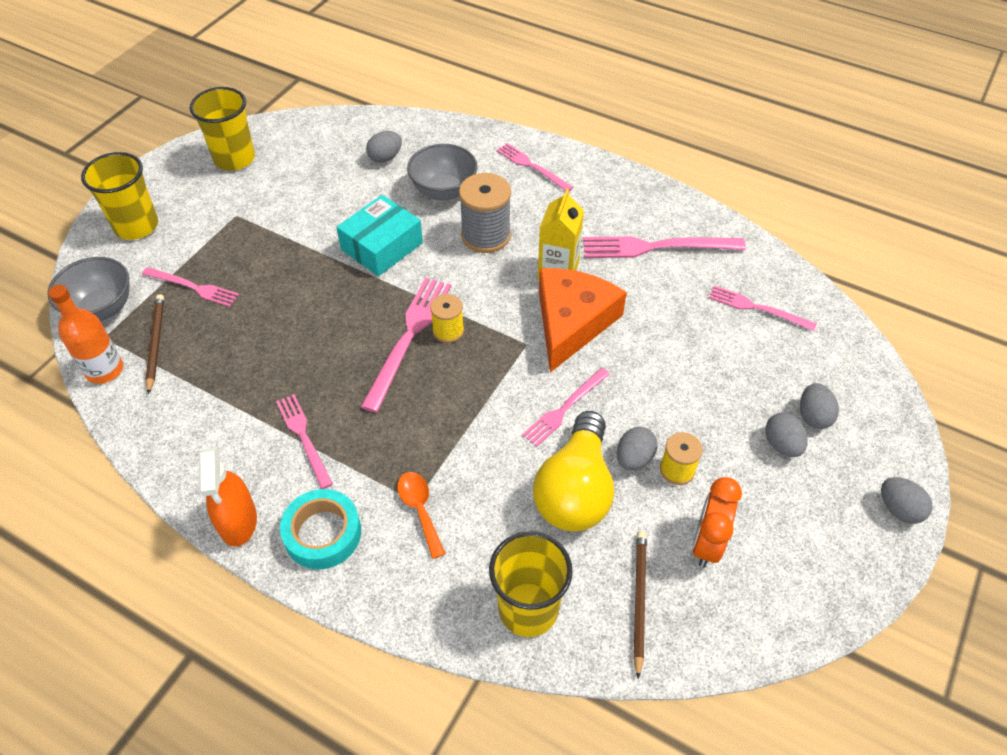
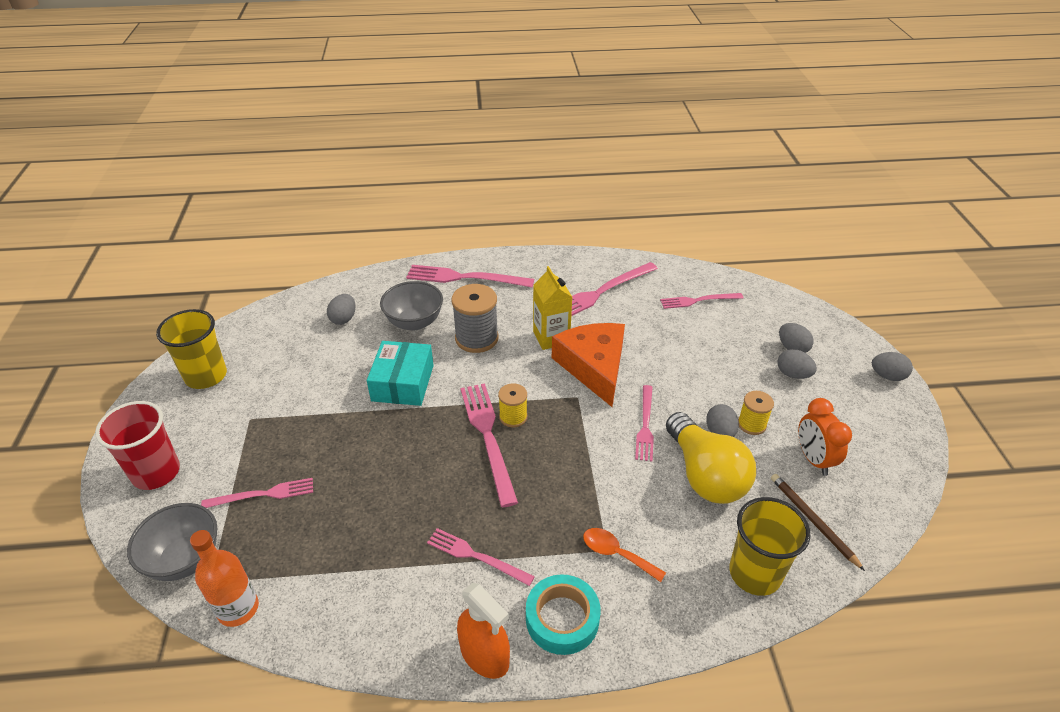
camera: 35 degrees left, 10 degrees down
(136, 226) = (156, 472): yellow cup -> red cup
(155, 343) = (269, 558): brown pencil -> none
(532, 166) = (465, 278): pink fork -> pink fork, size x1.59

